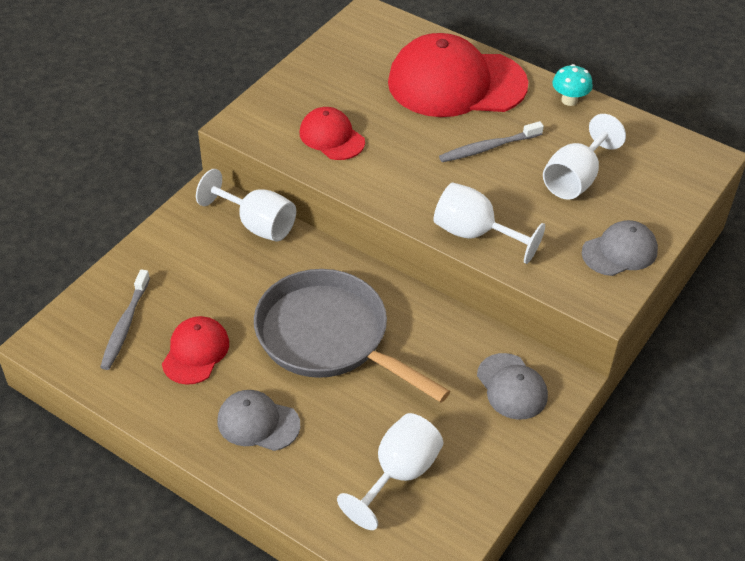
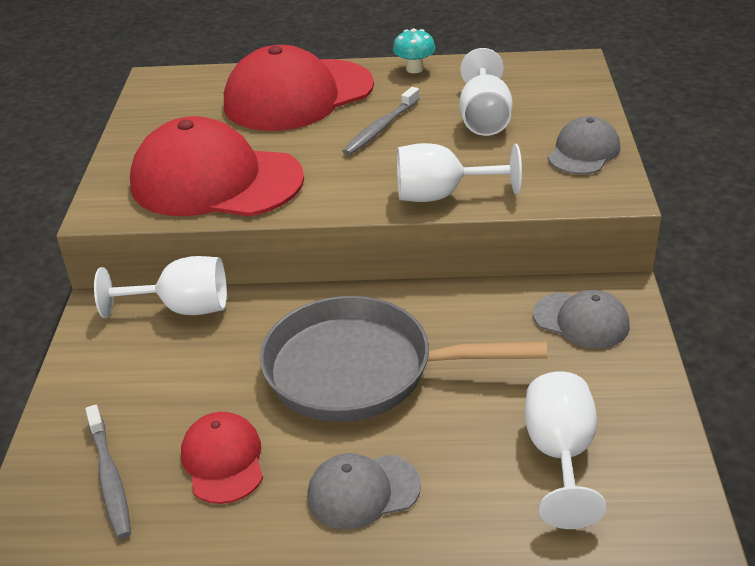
camera: 30 degrees left, 10 degrees down
(331, 137) = (216, 181): red cap -> red cap, size x2.01

